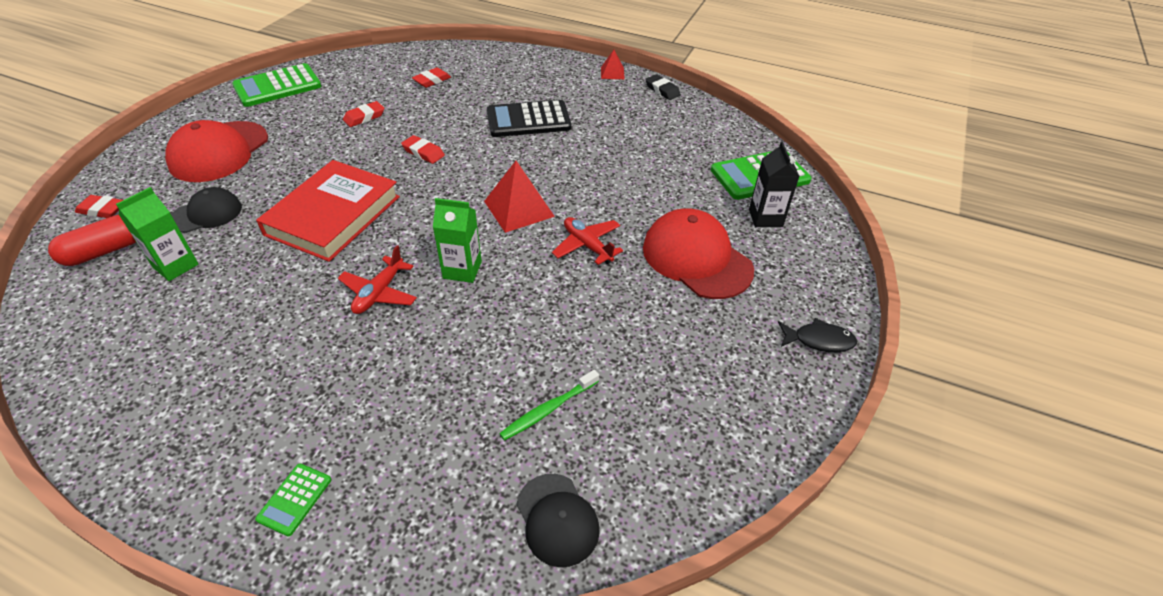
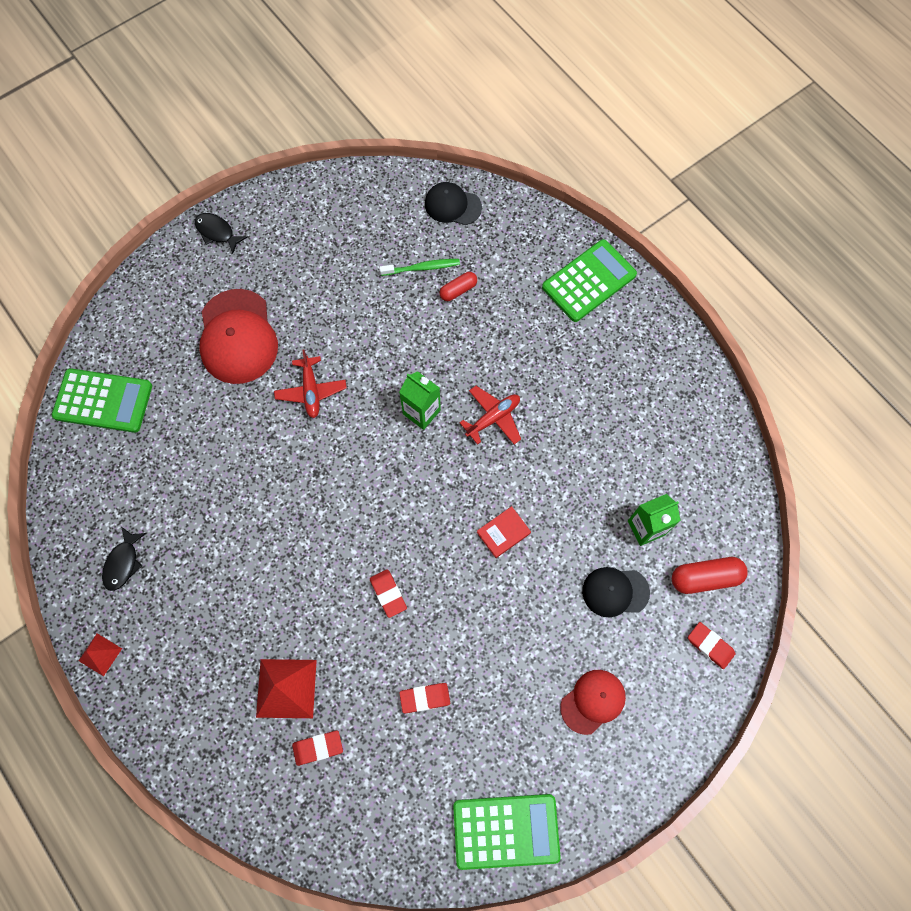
camera: 150 degrees left, 25 degrees up
(219, 152) = (593, 701): red cap -> red cap, size x0.59
(294, 499) = (589, 281): green calculator -> green calculator, size x2.05
(333, 215) = (503, 533): red book -> red book, size x0.40
(485, 403) = (458, 290): none -> red capsule
(519, 208) = (340, 462): red pyramid -> red pyramid (286, 688)
(528, 120) = (254, 601): black calculator -> none
(557, 519) = (452, 205): black cap -> black cap turned 75 degrees counterclockwise
(641, 108) = (123, 563): none -> black fish
(662, 90) = (74, 586): black eraser -> none
(765, 218) = (147, 350): black carton -> none

